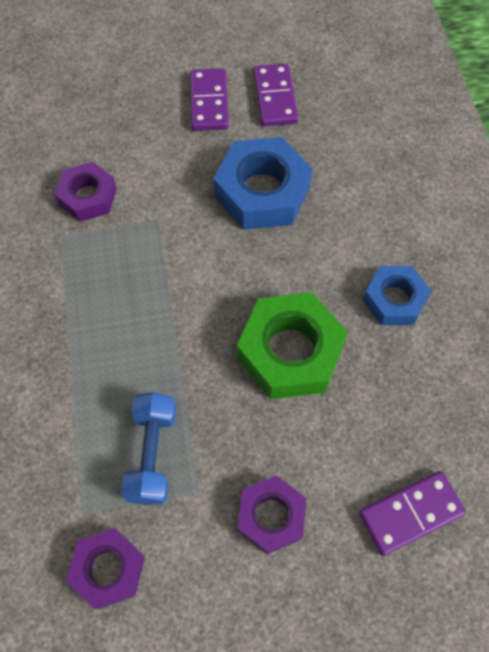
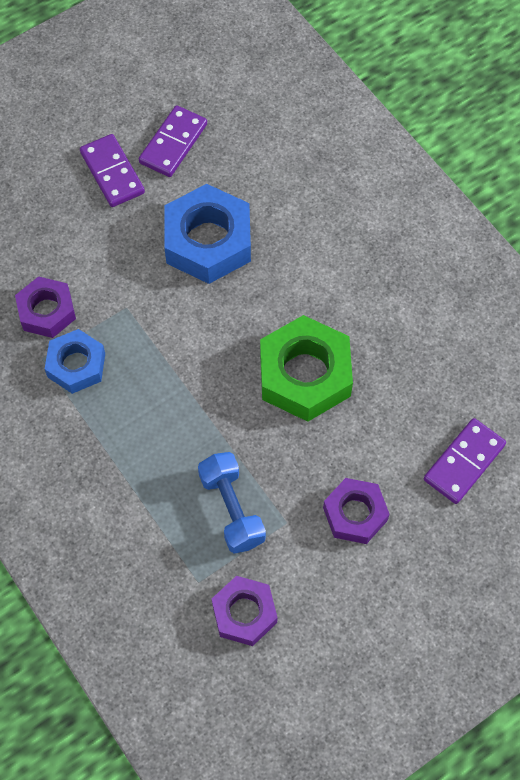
camera: 25 degrees left, 0 degrees up
(275, 97) = (173, 144): purple domino -> purple domino turned 60 degrees clockwise
(394, 300) = (372, 292): blue nut -> blue nut (76, 365)

